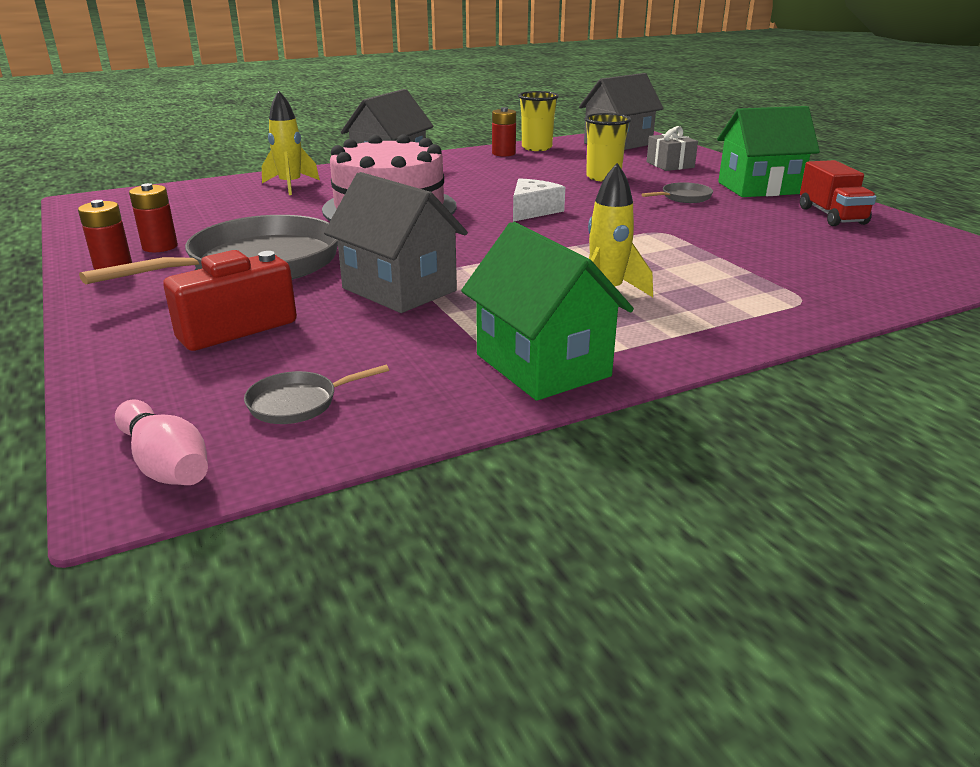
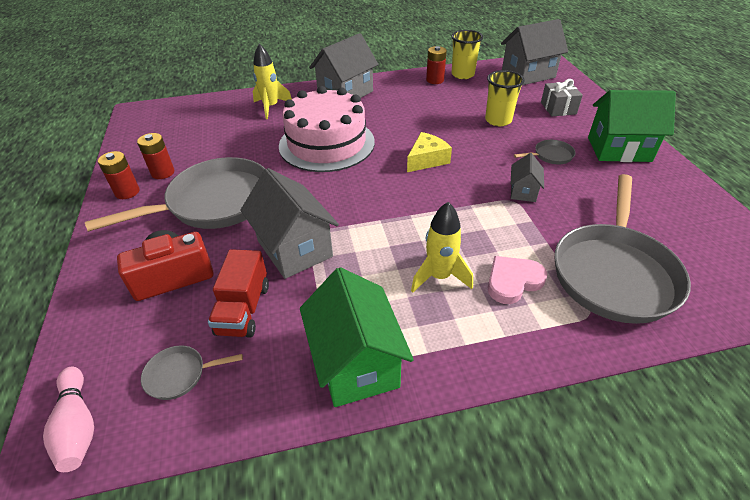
camera: 15 degrees right, 15 degrees up
(533, 211) = (427, 160): white cheese -> yellow cheese
(668, 224) = (523, 191): none -> grey house
(698, 287) = (513, 281): none -> pink heart
(810, 270) = (614, 272): none -> grey pan
(831, 216) = (665, 197): red truck -> red truck (243, 309)

